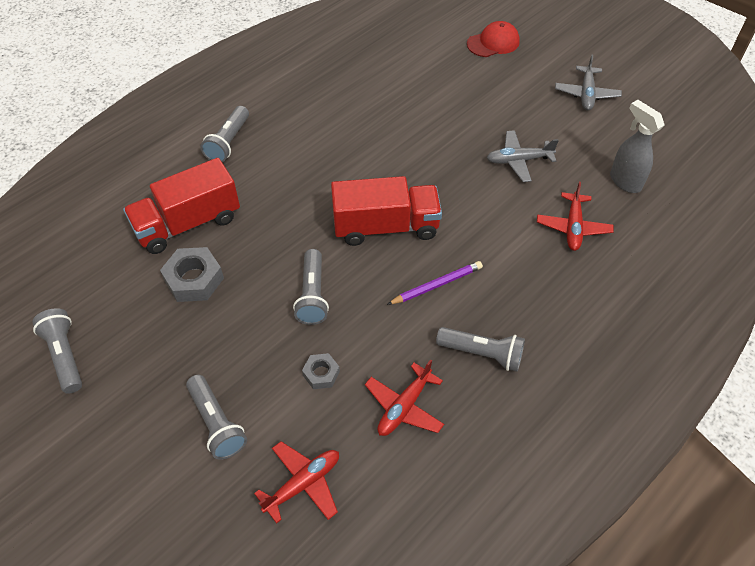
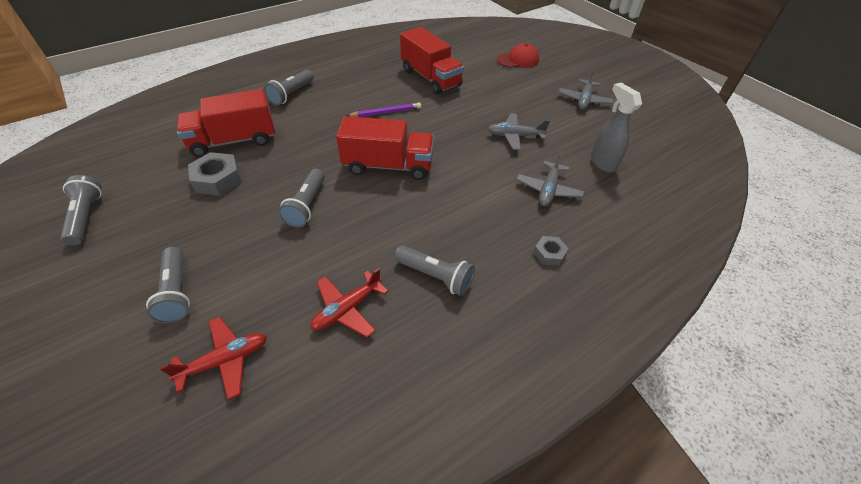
camera: 10 degrees right, 5 degrees down
(321, 374) = (286, 267): grey nut -> grey nut (549, 253)
(393, 89) = (430, 78): none -> red truck
(437, 285) = (415, 215): purple pencil -> purple pencil (386, 112)
(573, 227) = (548, 189): red plane -> grey plane

